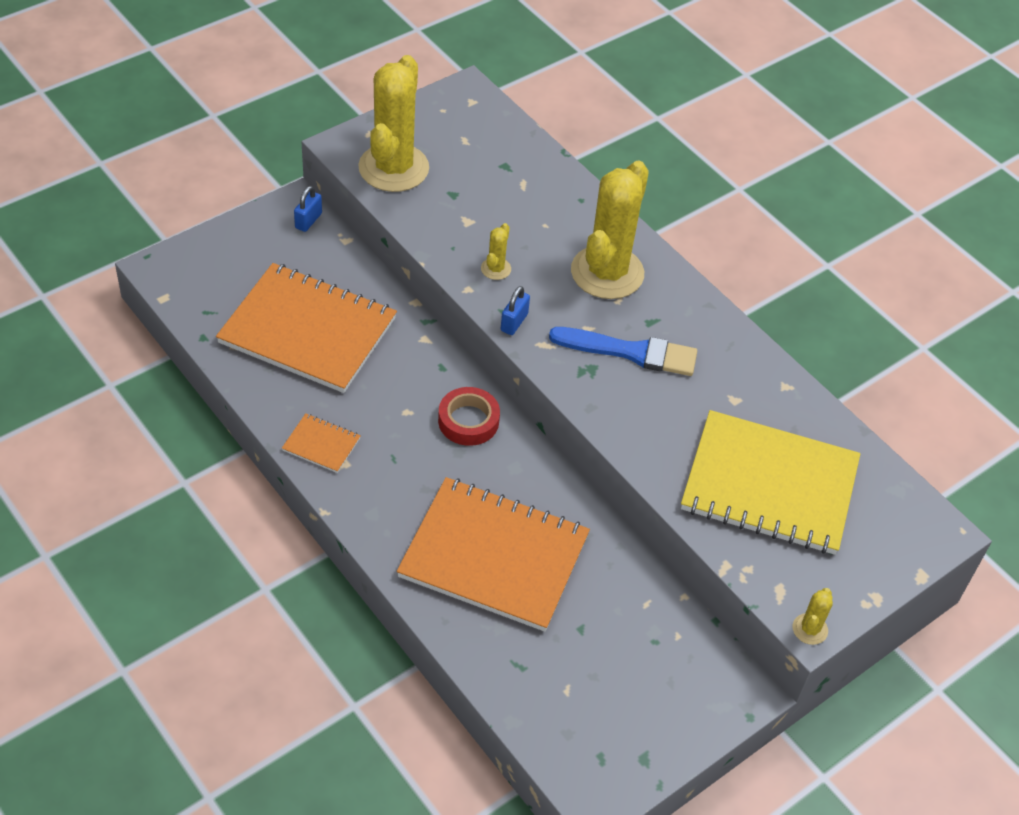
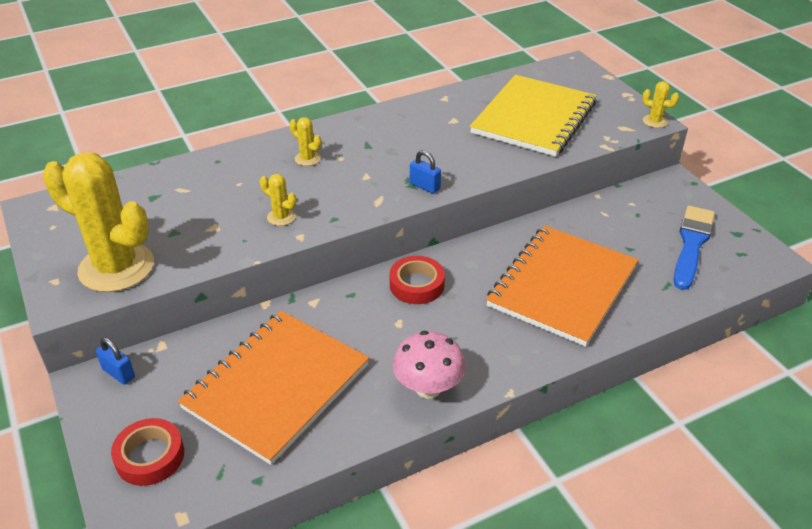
camera: 75 degrees left, 10 degrees down
(220, 264) = (150, 456): none -> red tape
(321, 444) = (428, 388): orange notebook -> pink mushroom
(514, 322) = (348, 214): blue padlock -> blue padlock (424, 186)
(607, 272) = (307, 159): yellow cactus -> yellow cactus, size x0.41
(630, 352) = (397, 159): blue brush -> blue brush (691, 244)

